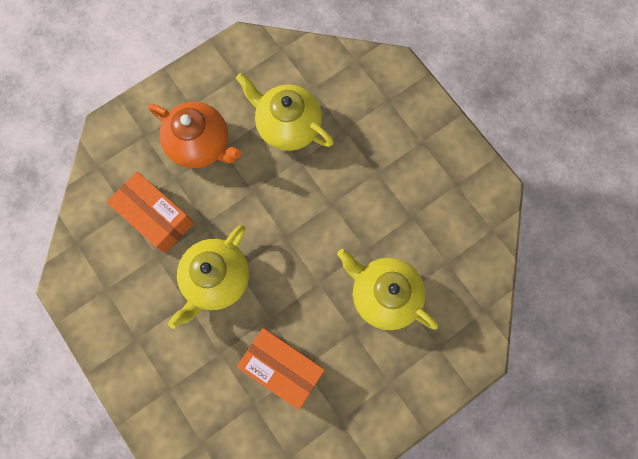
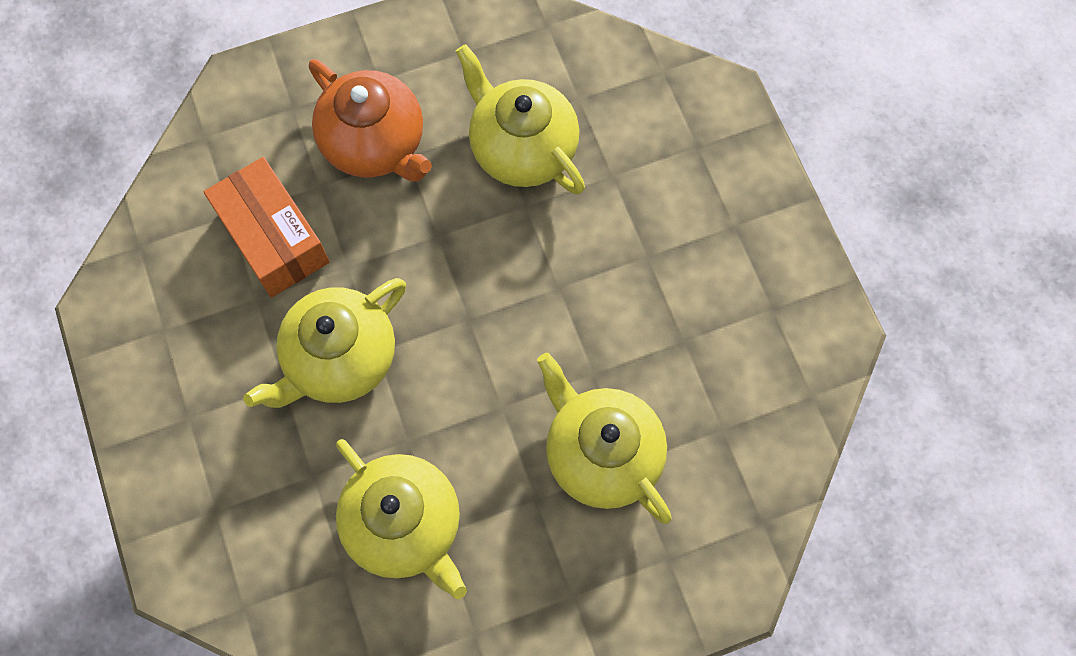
camera: 15 degrees right, 5 degrees down
(282, 367) = (405, 525): orange box -> yellow teapot

